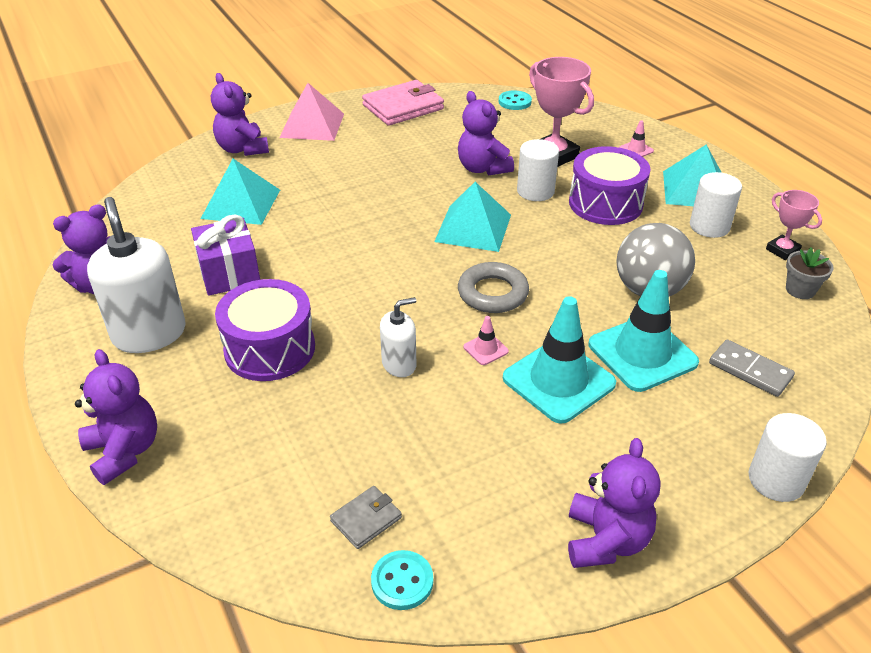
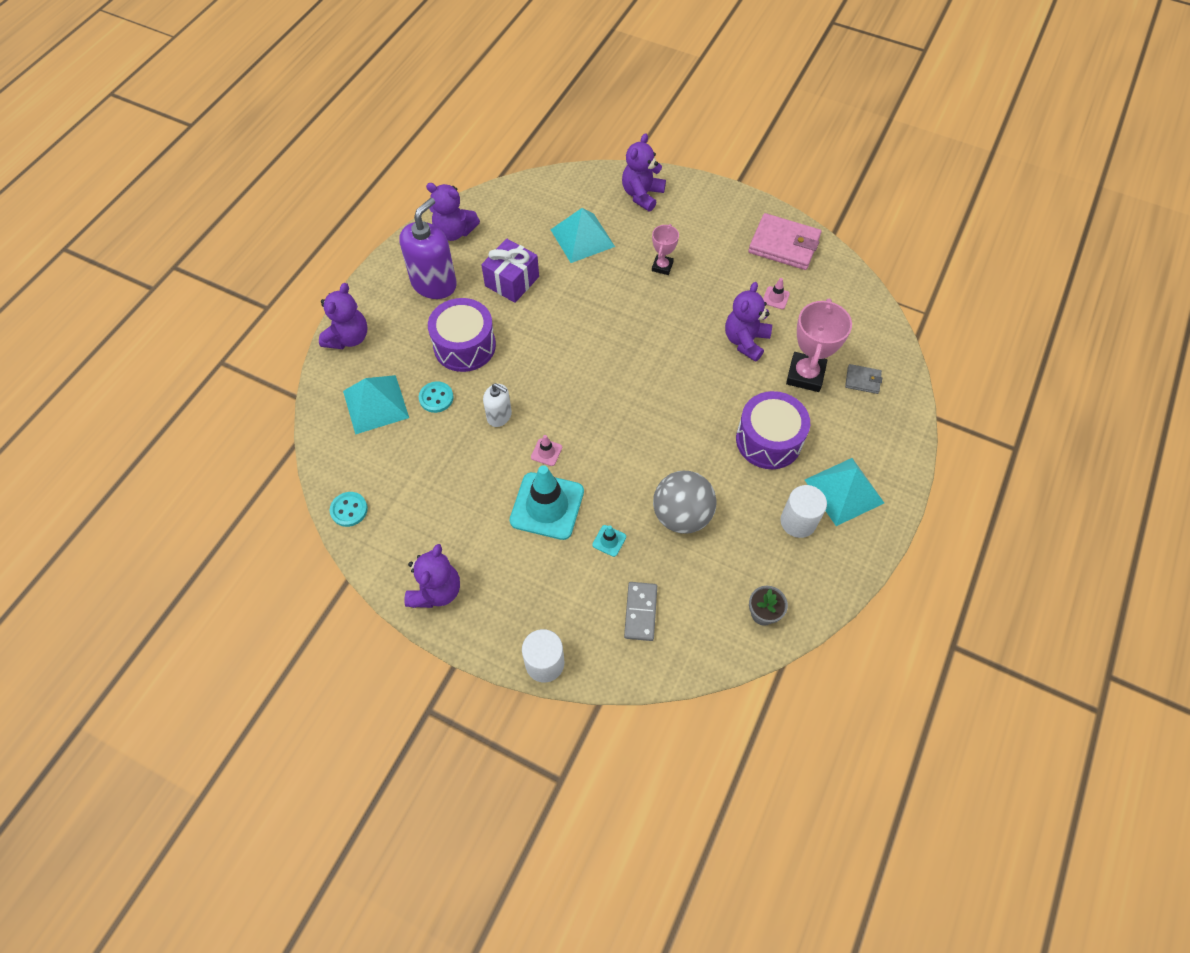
camera: 55 degrees right, 20 degrees up
(149, 334) = (434, 283): white soap dispenser -> purple soap dispenser
(312, 125) = (707, 210): pink pyramid -> none
(366, 519) = (376, 470): grey wallet -> grey wallet (862, 380)
(473, 228) = (666, 376): turquoise pyramid -> turquoise pyramid (376, 404)
(492, 293) = (604, 426): grey ring -> none
(514, 102) = (863, 308): turquoise button -> turquoise button (436, 398)
(535, 191) = (745, 389): white cylinder -> none
(606, 540) = (436, 591): purple teddy bear -> purple teddy bear turned 45 degrees counterclockwise
(636, 150) = (868, 425): pink traffic cone -> pink traffic cone (775, 298)
(642, 353) = (609, 541): turquoise traffic cone -> turquoise traffic cone, size x0.42
(782, 250) = (807, 584): pink trophy -> pink trophy (662, 266)

